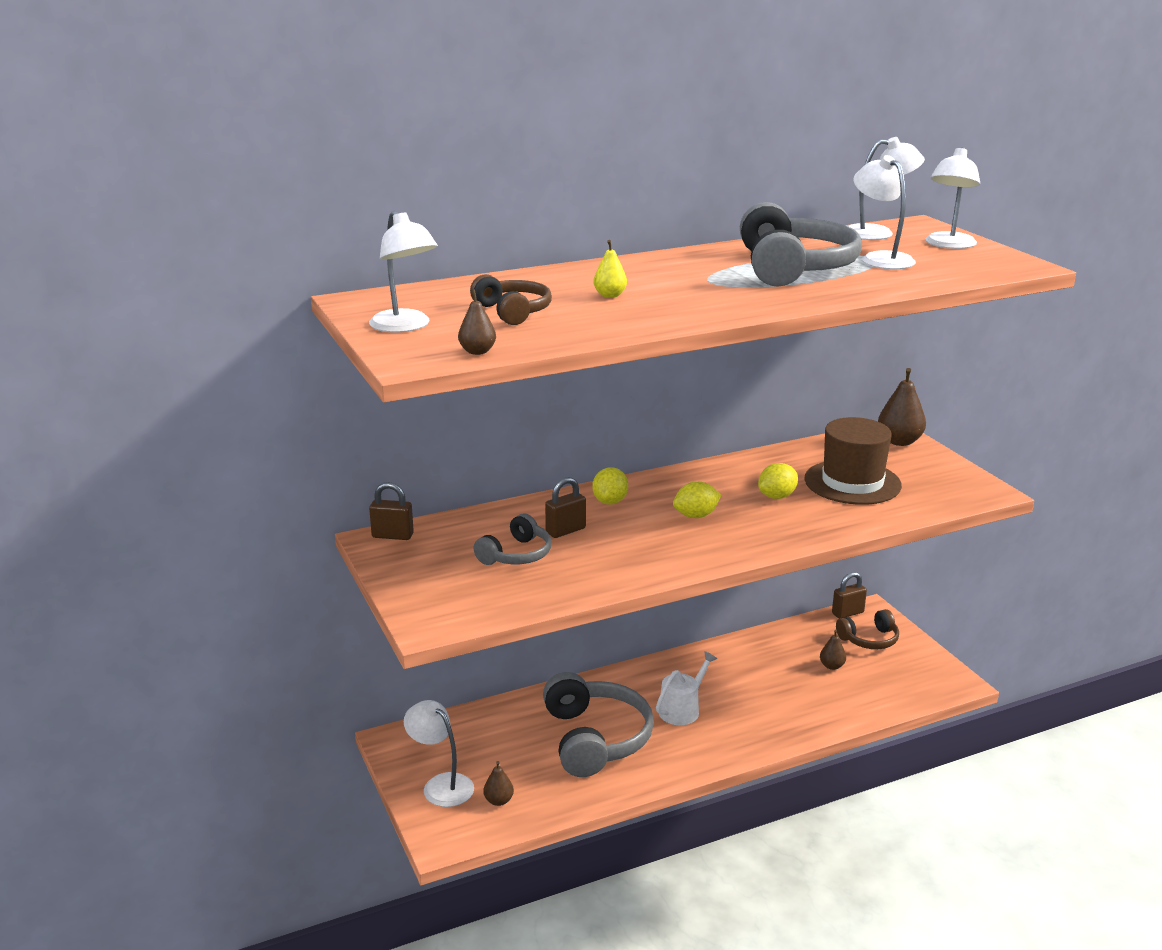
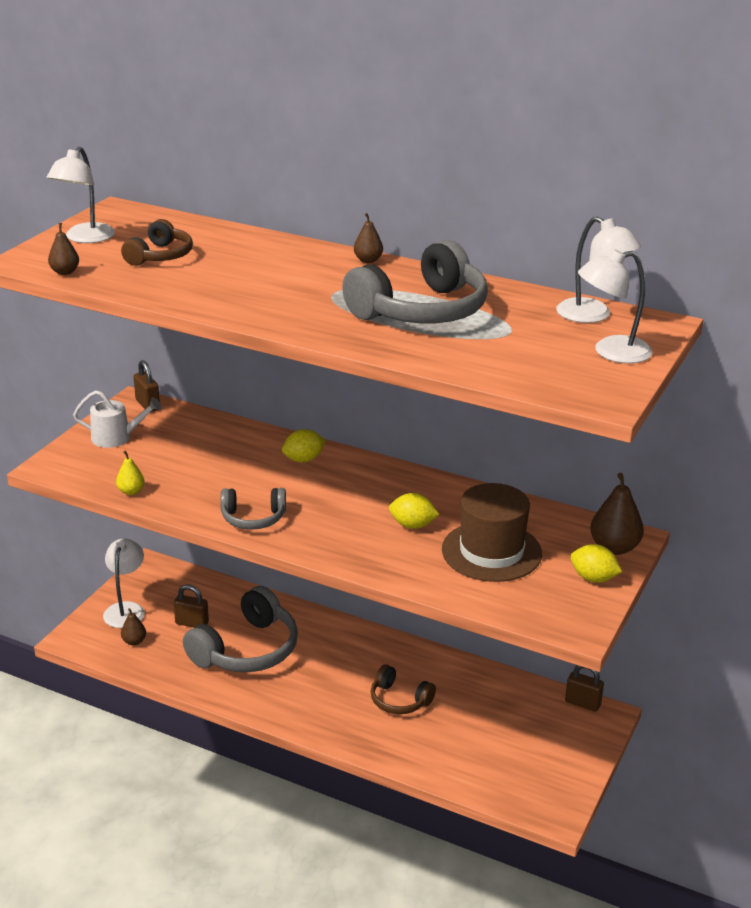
camera: 50 degrees right, 5 degrees up
(516, 555) = (176, 457): grey headphones -> grey headphones (253, 518)
(565, 530) = (235, 461): brown padlock -> brown padlock (192, 623)
(610, 295) = (243, 272): yellow pear -> yellow pear (131, 491)
(682, 709) = (330, 674): white watering can -> white watering can (116, 437)
(696, 516) = (329, 502): yellow lemon -> yellow lemon (593, 578)
(831, 666) = (487, 727): brown pear -> brown pear (368, 260)
(869, 639) = (556, 733): brown headphones -> brown headphones (399, 700)
(880, 258) = (511, 335): white lamp -> none

